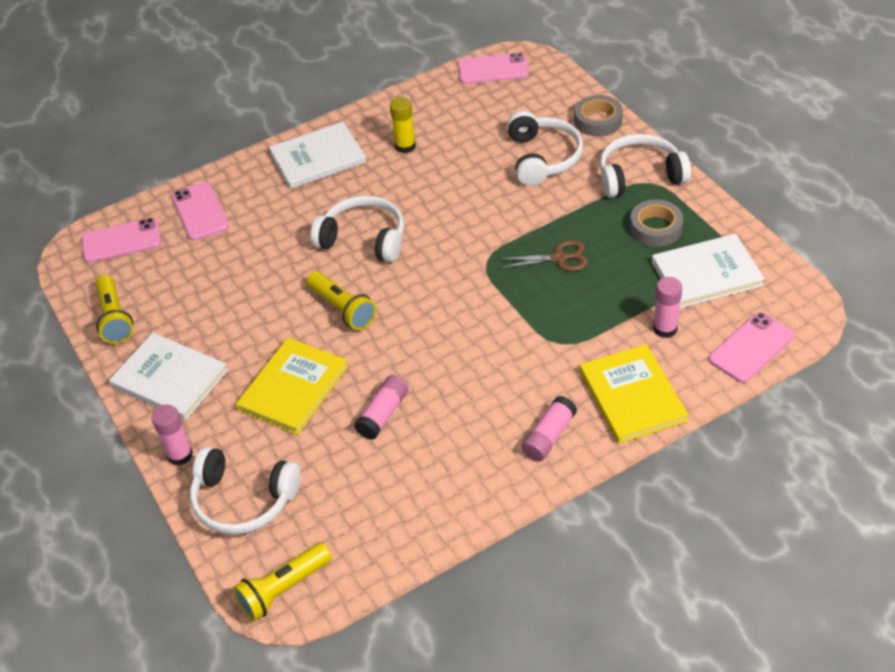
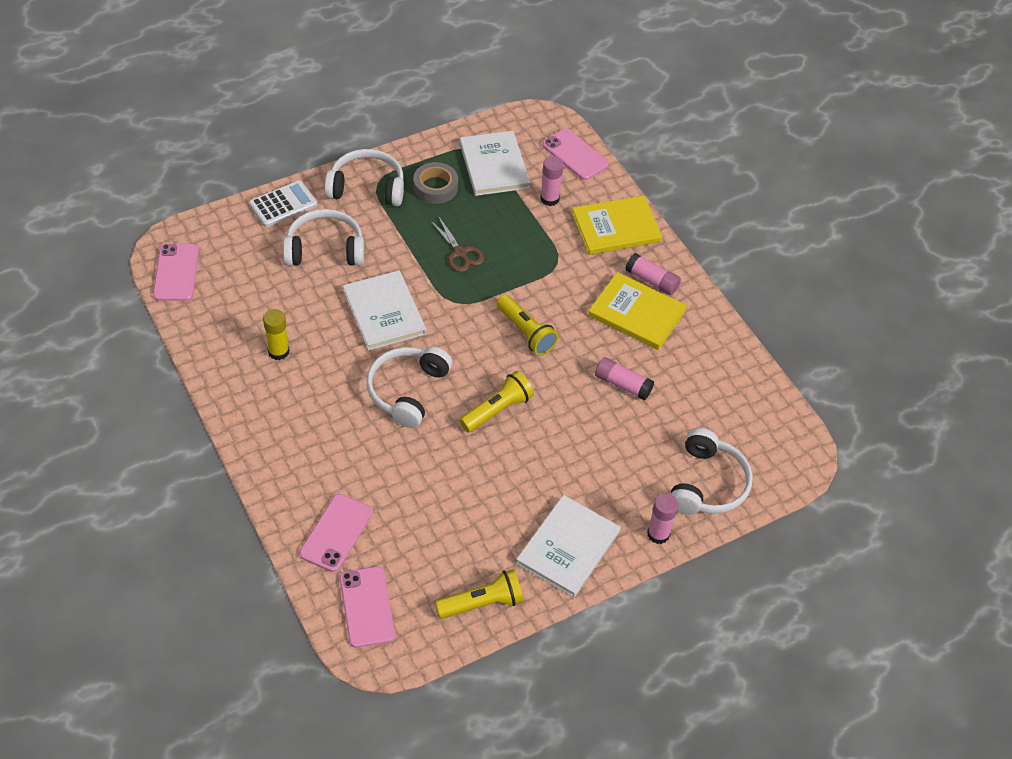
camera: 95 degrees left, 5 degrees up
(200, 212) = (336, 533): pink phone -> pink phone turned 45 degrees counterclockwise
(283, 589) = (791, 455): yellow flashlight -> yellow flashlight (526, 332)
(293, 388) = (588, 448): yellow book -> yellow book (636, 313)
(318, 158) = (276, 426): white book -> white book (384, 312)
(559, 258) = (460, 253): brown scissors -> brown scissors turned 150 degrees clockwise
(598, 120) = (283, 204): grey tape -> white calculator
(640, 175) = (367, 187): white headphones -> white headphones turned 105 degrees clockwise

